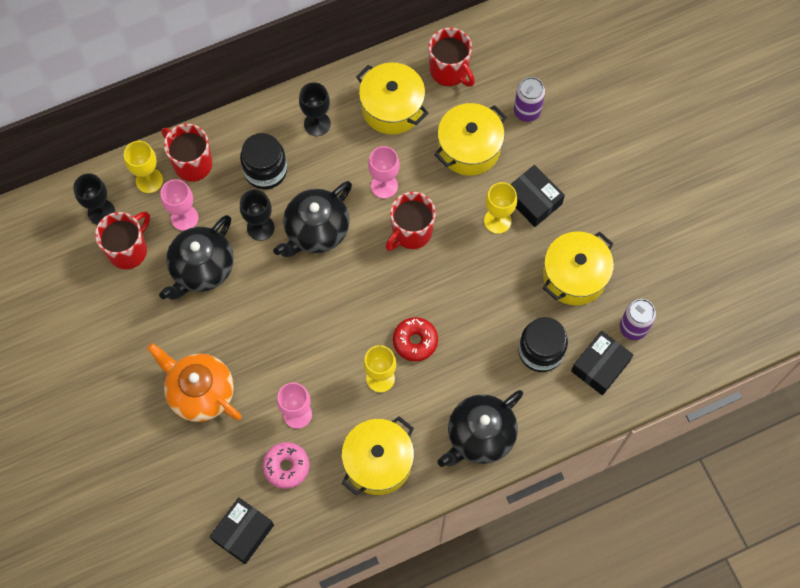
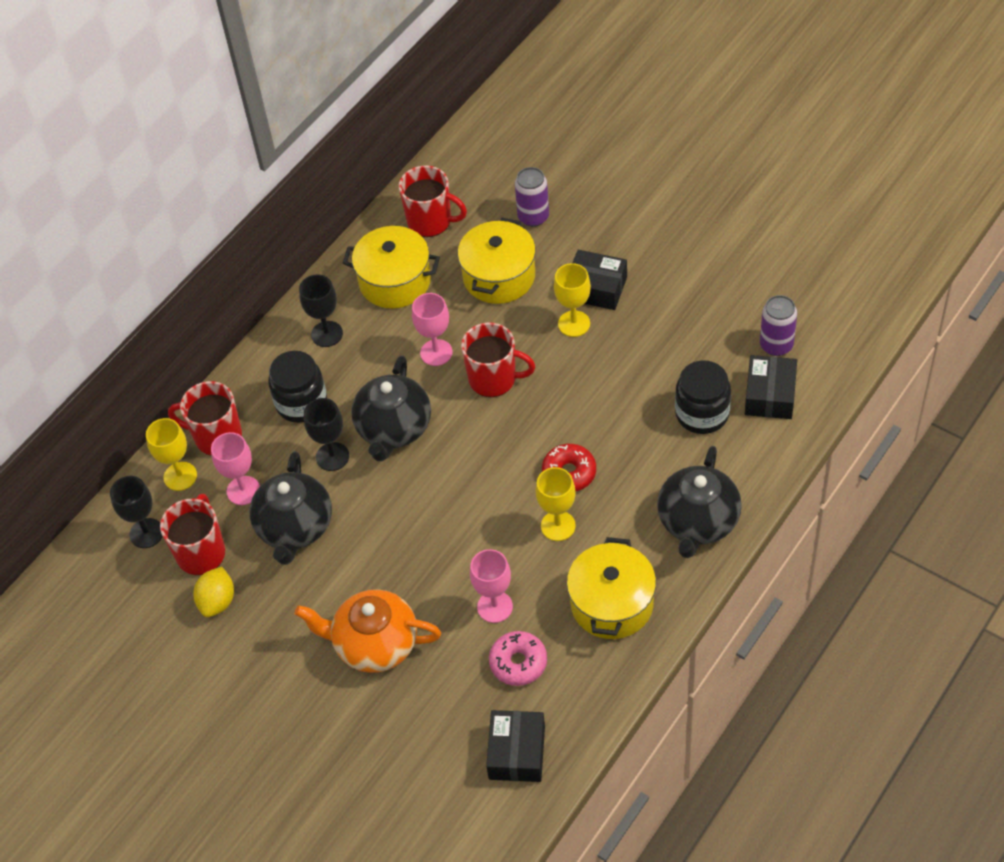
camera: 25 degrees left, 15 degrees down
(117, 294) = (217, 601): none -> yellow lemon
(411, 232) = (494, 379): red mug -> red mug turned 90 degrees counterclockwise
(574, 276) = (685, 331): yellow pot -> none

